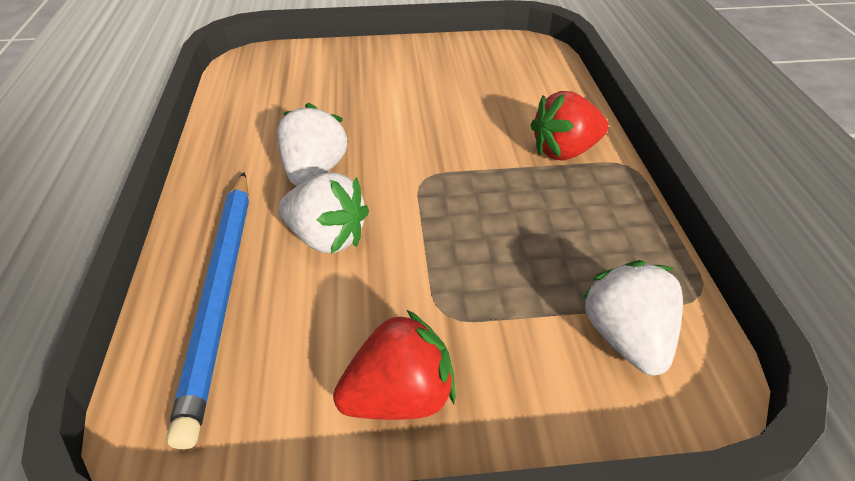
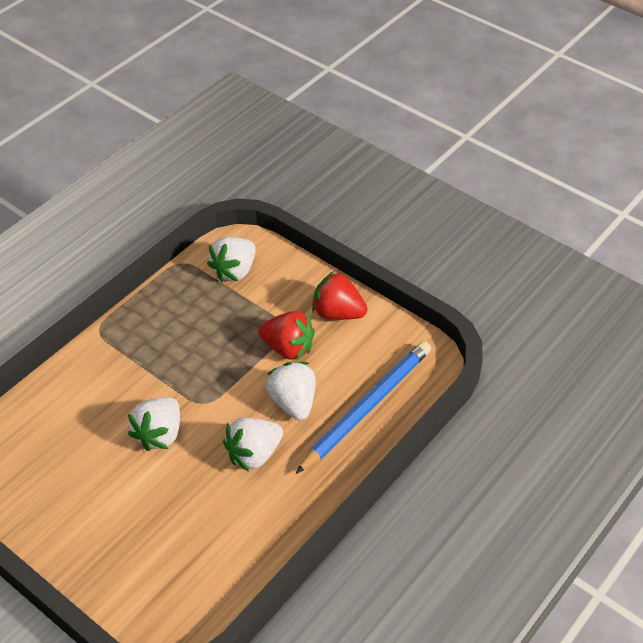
camera: 135 degrees left, 5 degrees up
(426, 133) = (159, 434): none -> white strawberry
(565, 151) = (112, 361): red strawberry -> red strawberry (288, 348)

